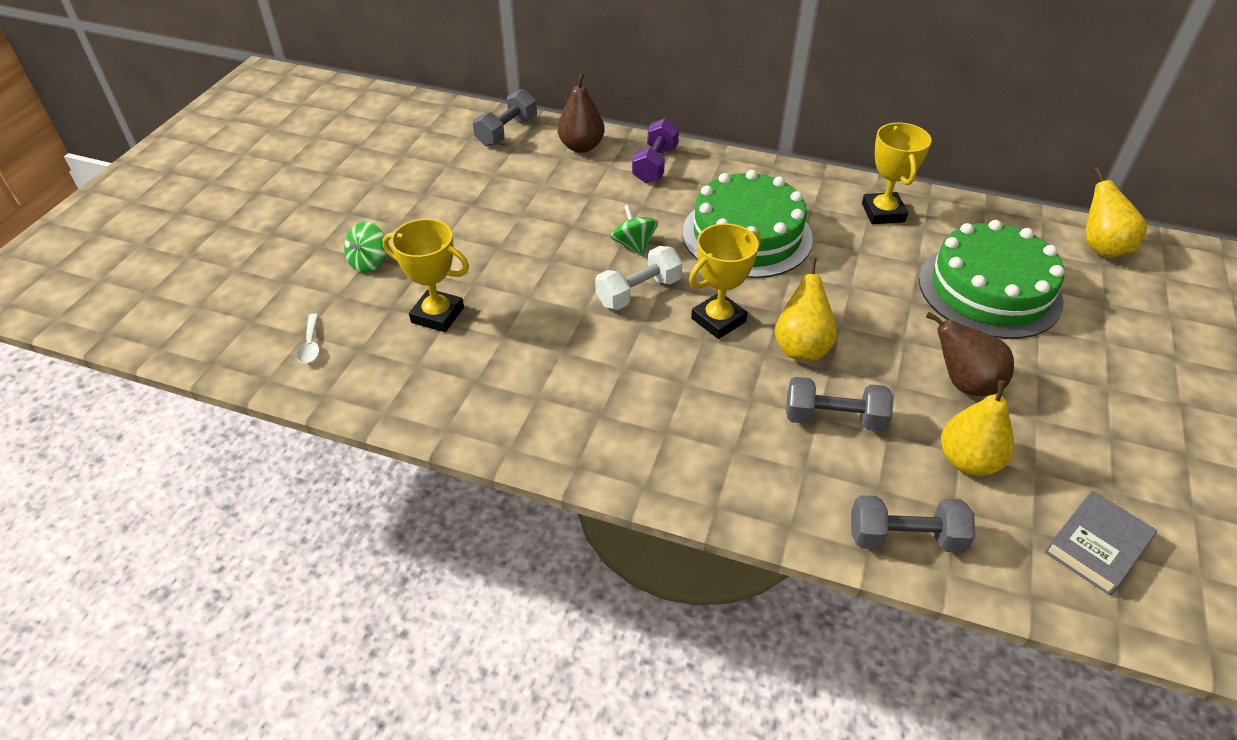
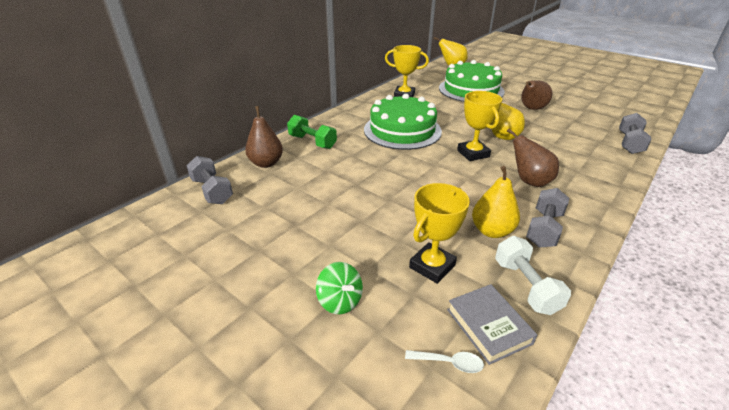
camera: 70 degrees left, 10 degrees down
(634, 245) = (391, 165): green spinning top -> none
(638, 292) = (439, 173): white dumbbell -> white dumbbell (525, 286)
(655, 165) = (312, 142): purple dumbbell -> green dumbbell
(667, 389) = (529, 181): none -> brown pear
(834, 418) = (554, 141): grey dumbbell -> grey dumbbell (544, 229)
(968, 461) = (580, 120): yellow pear -> yellow pear (491, 231)
(1097, 546) = (623, 110): grey book -> grey book (488, 326)

